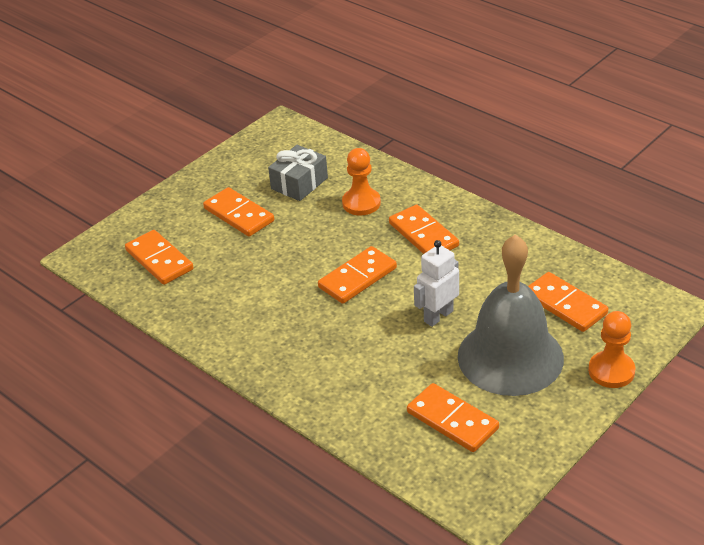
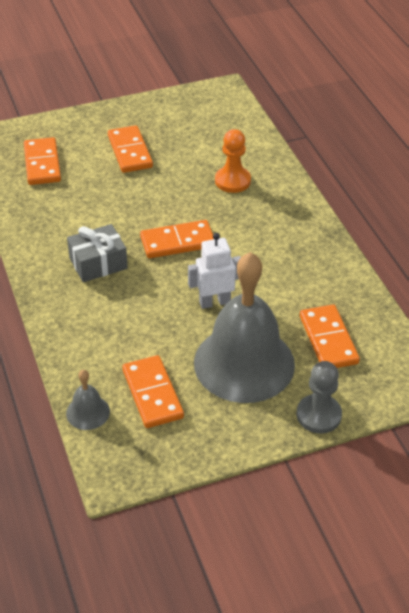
camera: 25 degrees right, 5 degrees up
(299, 183) = (197, 144): grey gift -> grey gift (98, 263)
(407, 464) = (88, 412): none -> grey bell
(423, 235) = (260, 228): orange domino -> none
(611, 371) = (318, 415): orange pawn -> grey pawn

